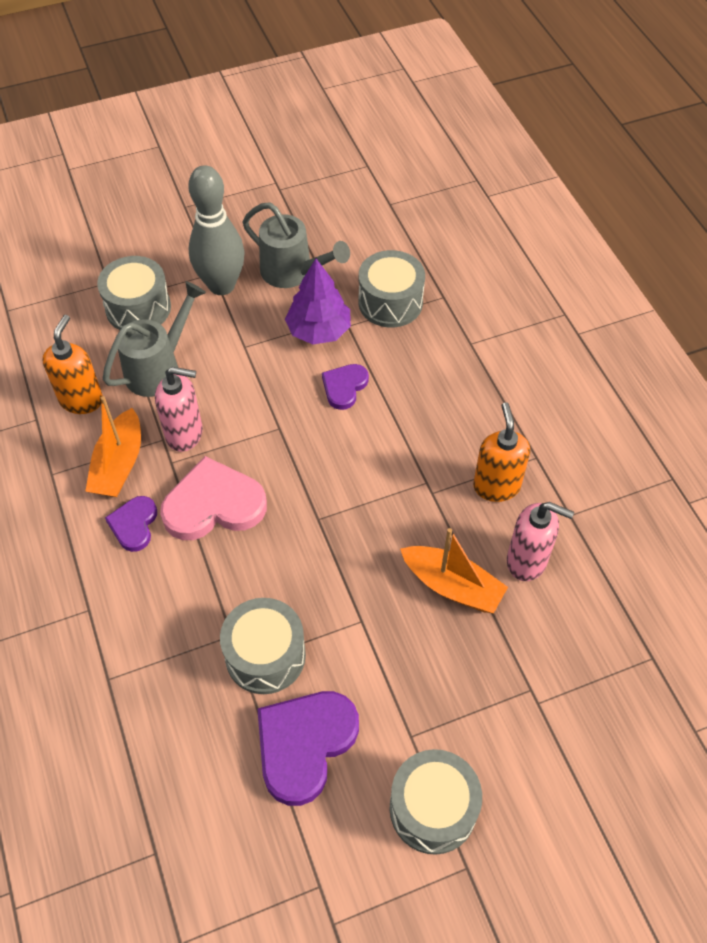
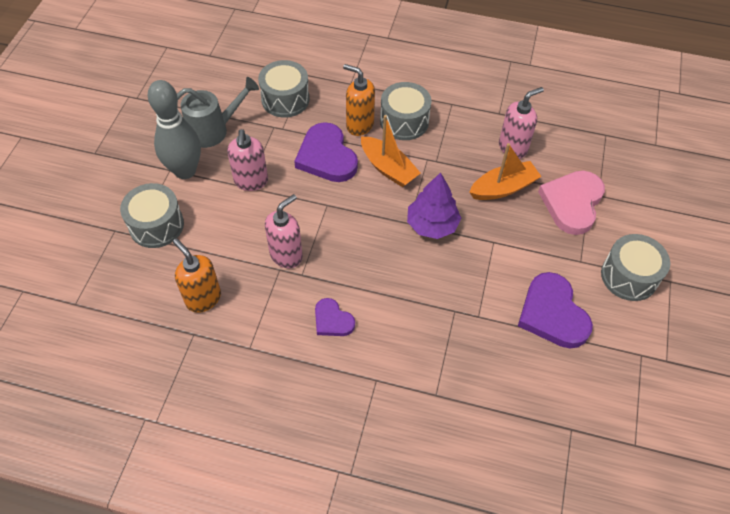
camera: 55 degrees left, 0 degrees up
(119, 464) = (277, 304): orange boat -> orange boat (388, 168)
(159, 368) = (220, 241): grey watering can -> none
(213, 505) = (354, 269): pink heart -> pink heart (572, 203)
(254, 345) = (251, 181): none -> pink soap dispenser
(265, 655) = (481, 301): grey drum -> grey drum (404, 121)
(319, 330) = (272, 144): purple tree -> purple tree (432, 224)
(344, 387) = (326, 156): purple heart -> purple heart, size x1.78
(496, 486) = (456, 131): orange soap dispenser -> orange soap dispenser (359, 125)

